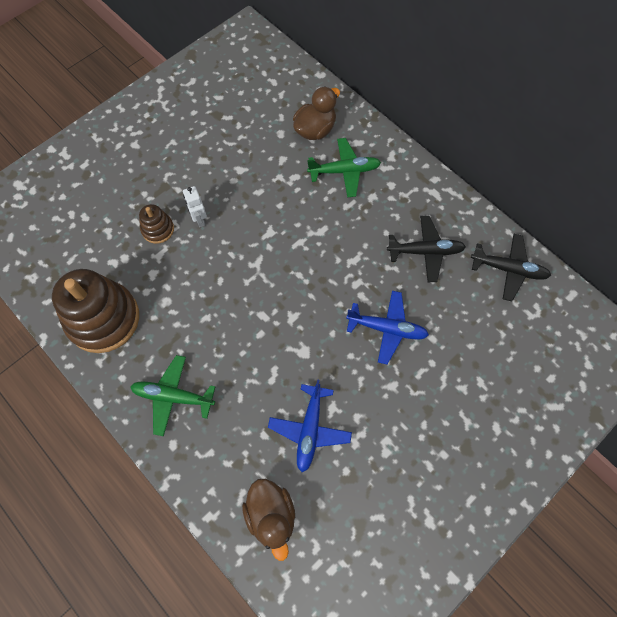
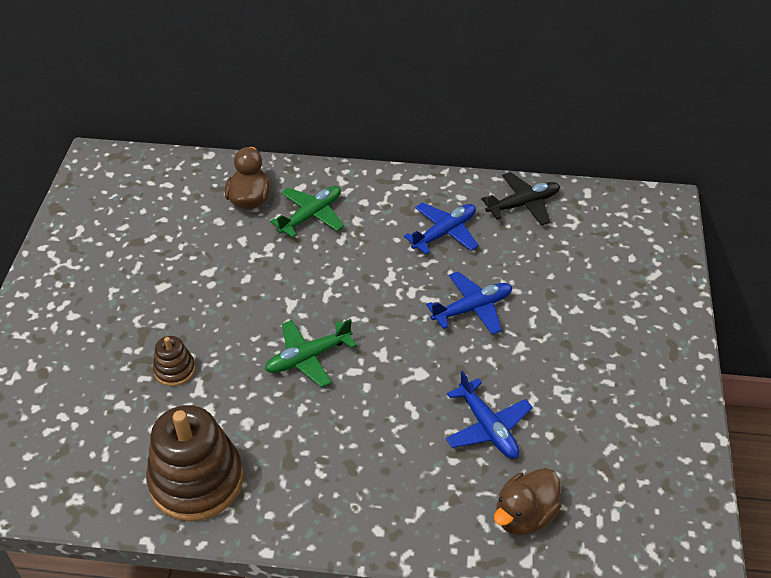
camera: 40 degrees left, 20 degrees down
(173, 396) = (337, 493): green plane -> green plane (308, 358)
(199, 219) = (210, 335): white robot -> none
(271, 515) = (524, 515): brown duck -> brown duck turned 105 degrees clockwise
(425, 251) = (444, 232): black plane -> blue plane

